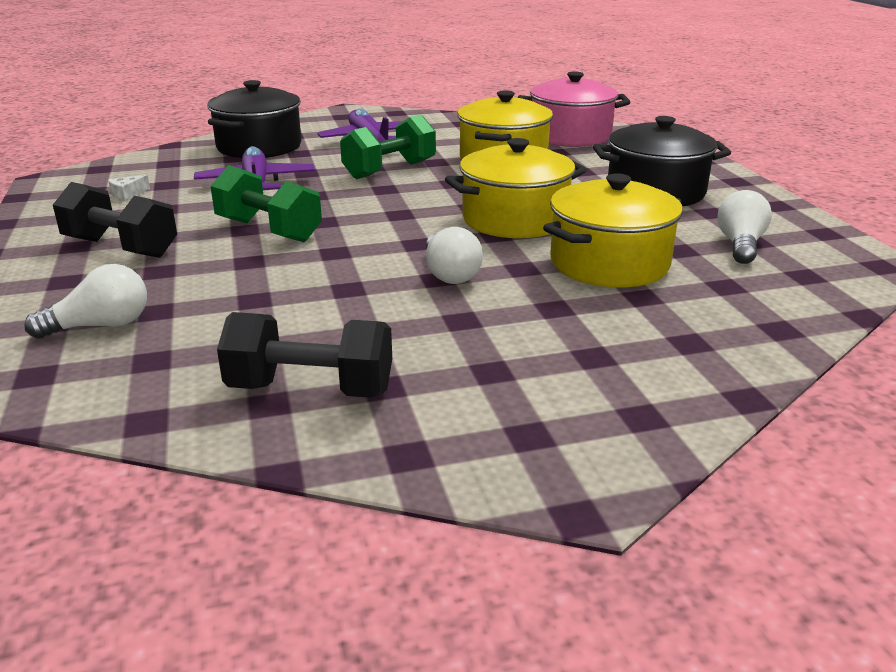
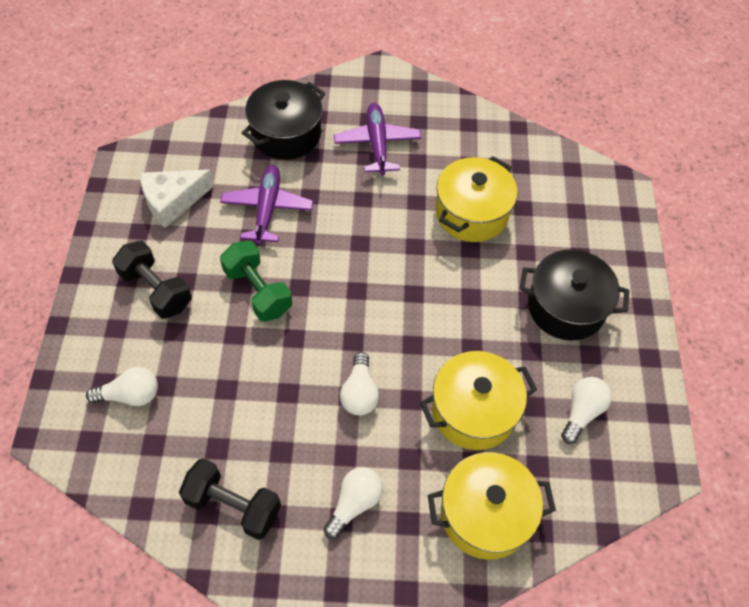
camera: 15 degrees right, 30 degrees up
(127, 194) = (172, 201): white cheese -> white cheese, size x2.40
(390, 170) = (374, 209): green dumbbell -> none
(503, 354) = (354, 503): none -> white light bulb
(515, 219) = (436, 324): yellow pot -> yellow pot (485, 514)
(570, 136) = (549, 178): pink pot -> none

